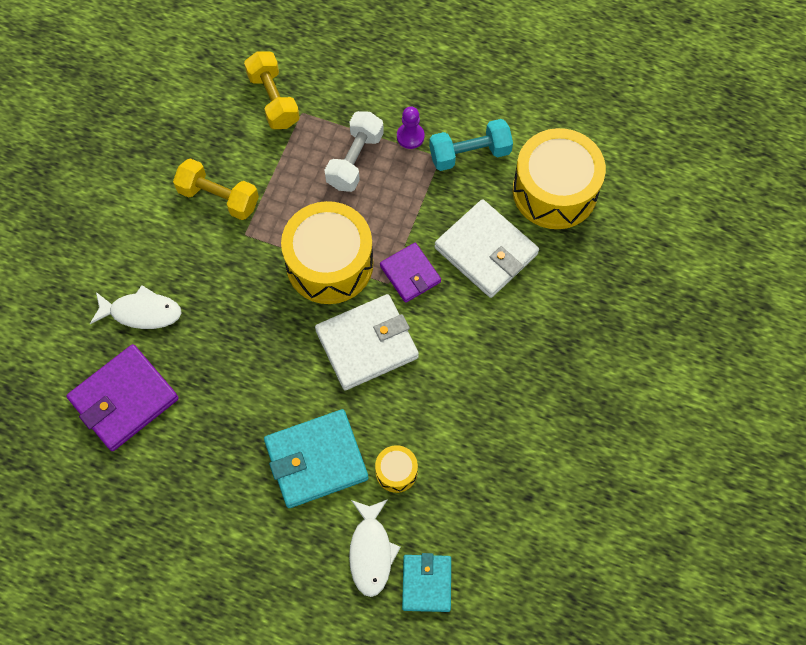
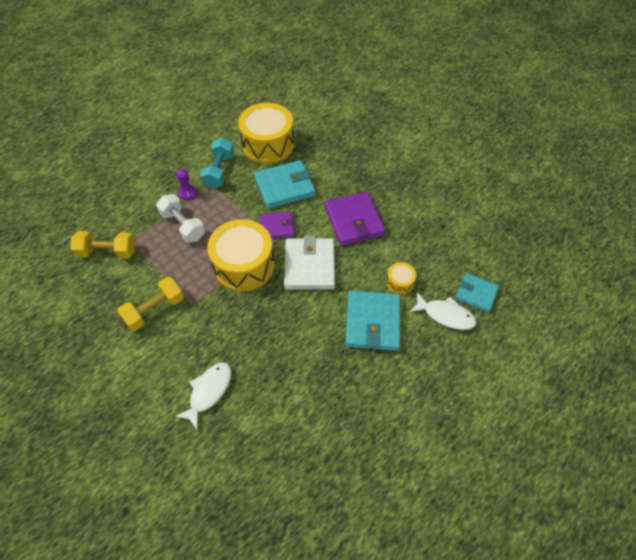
camera: 65 degrees left, 10 degrees down
(124, 399) = (269, 428): purple wallet -> purple wallet (354, 221)
(486, 251) = (285, 187): white wallet -> turquoise wallet

